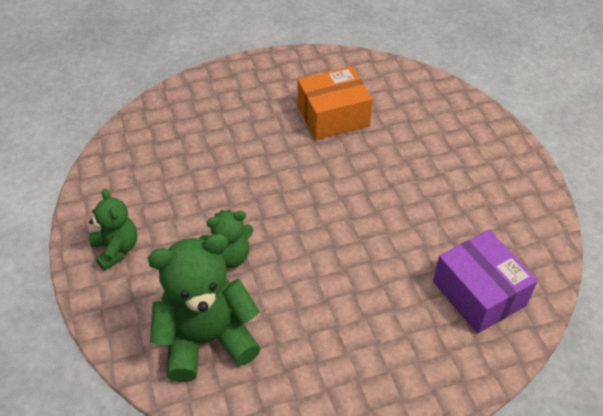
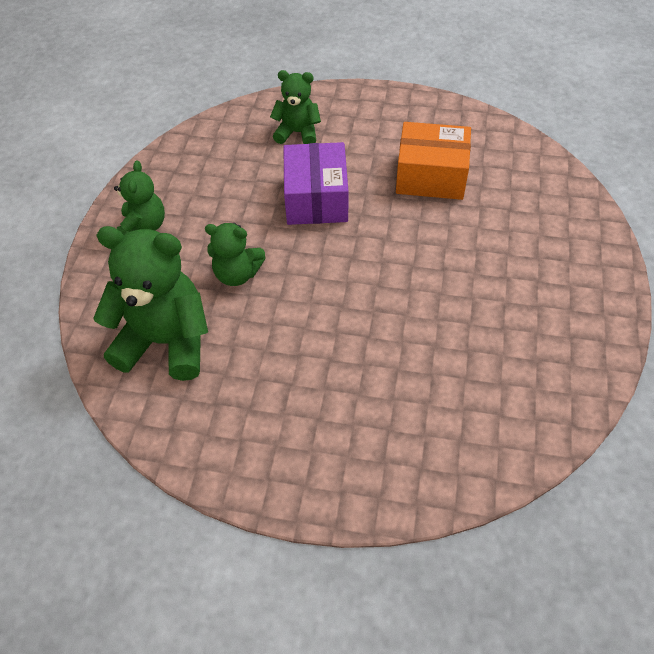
camera: 30 degrees right, 5 degrees up
(200, 119) = (297, 133): none -> green teddy bear
(479, 293) = (459, 418): purple box -> purple box (316, 199)

